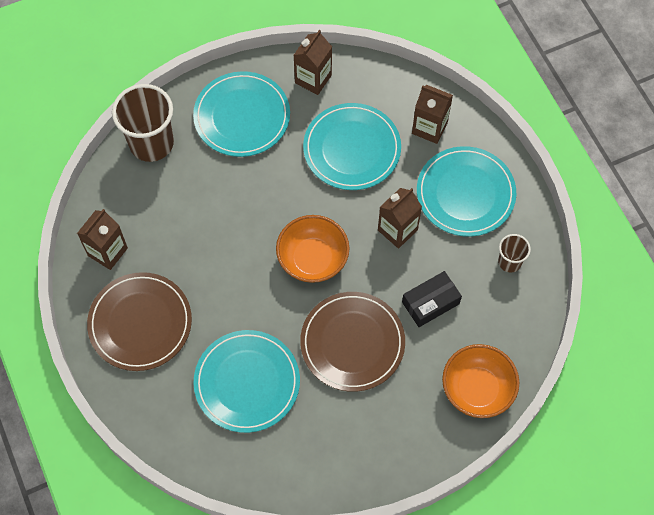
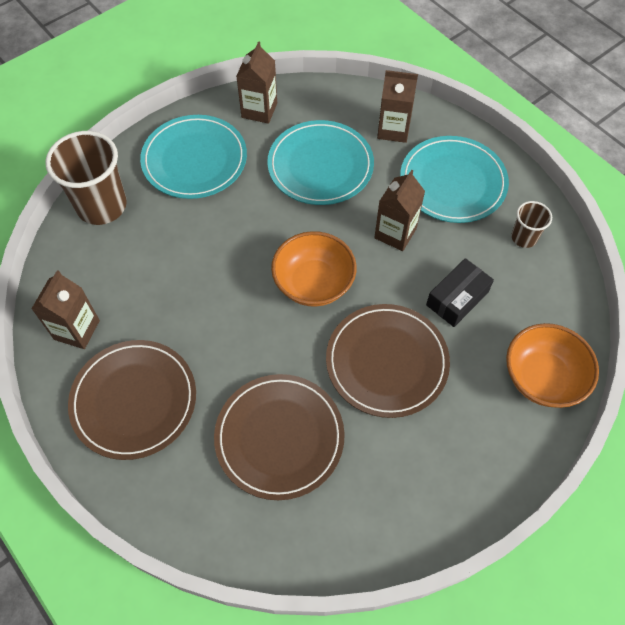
camera: 15 degrees left, 5 degrees down
(247, 382) = (279, 437): turquoise plate -> brown plate

